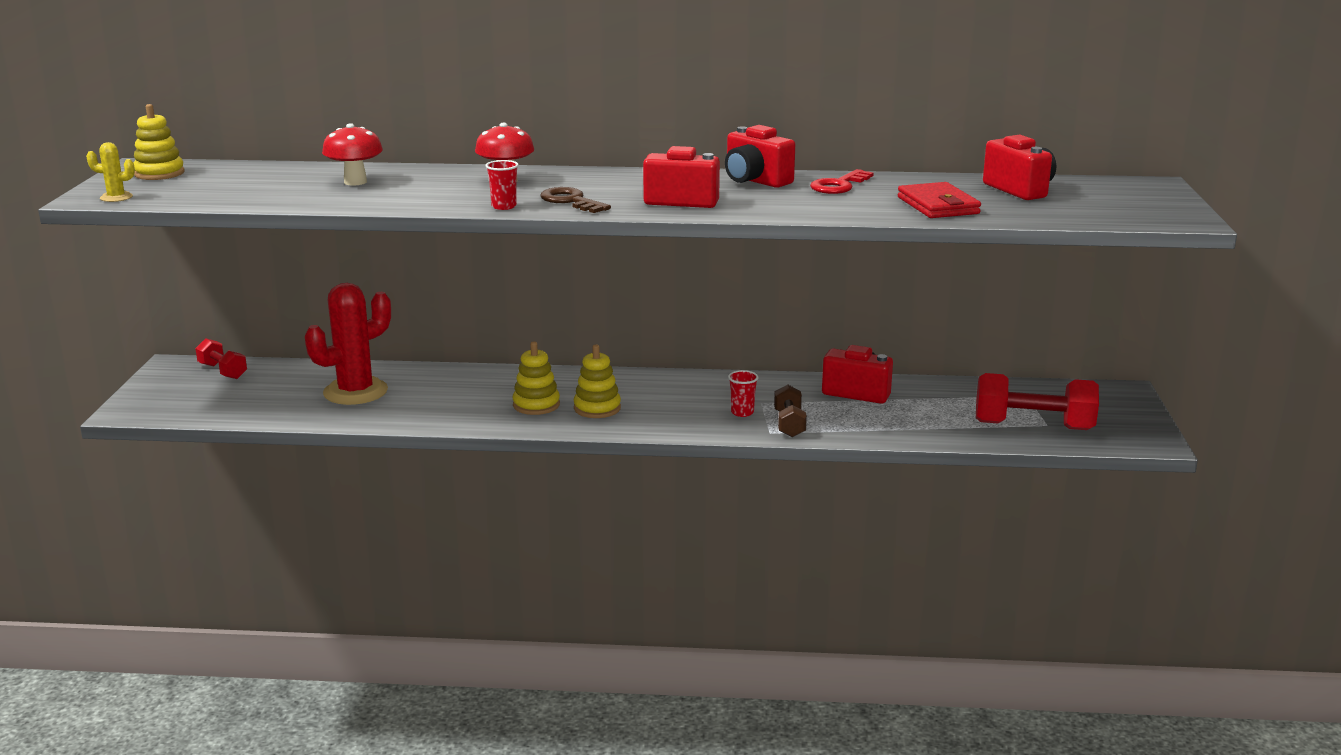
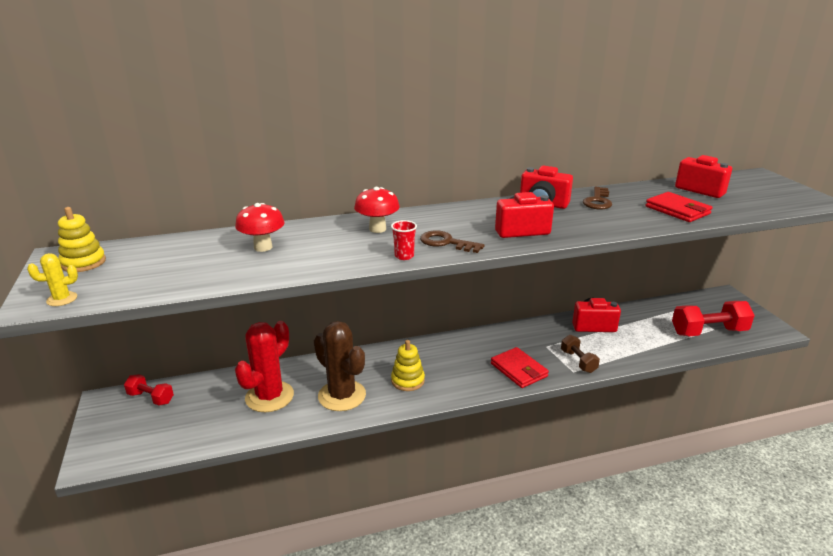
camera: 20 degrees left, 5 degrees up
(441, 405) = (342, 396): none -> brown cactus
(597, 408) = (450, 374): yellow stacking toy -> none
(695, 419) = (519, 370): none -> red wallet
(742, 412) = (542, 357): red cup -> none
(839, 185) = (597, 201): red key -> brown key

